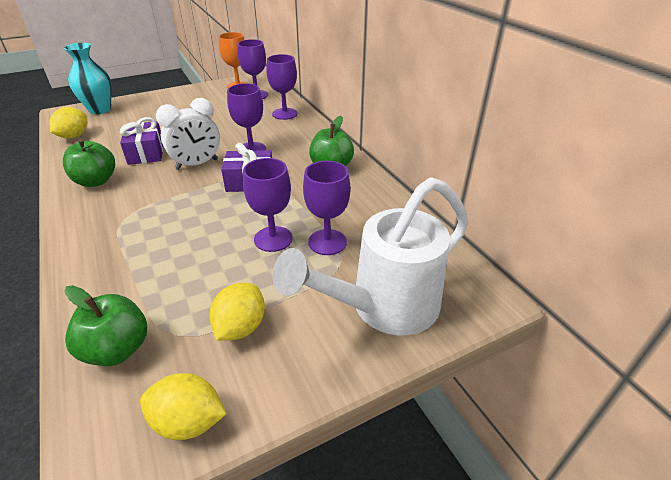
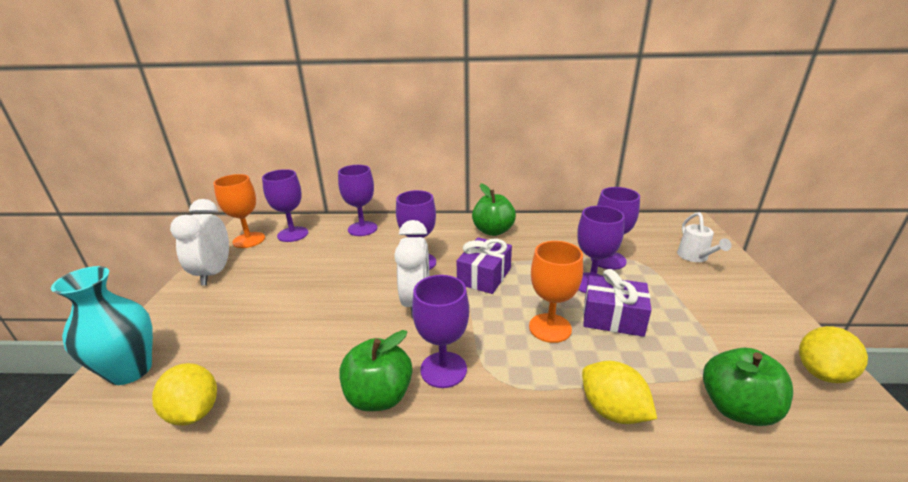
camera: 60 degrees left, 10 degrees down
(126, 195) = (443, 369): none -> purple goblet
(146, 153) = (344, 338): purple gift -> purple gift (613, 317)
(192, 229) = (550, 328): none -> orange goblet
(193, 92) = (214, 273): none -> white clock
(241, 327) = (710, 325): yellow lemon -> yellow lemon (612, 410)
(385, 307) = (695, 257): white watering can -> white watering can, size x0.43

